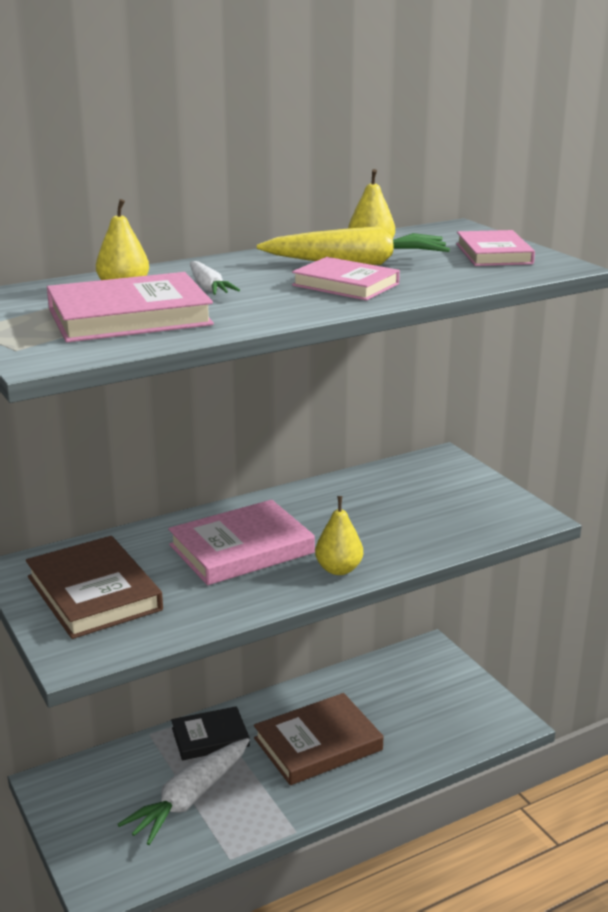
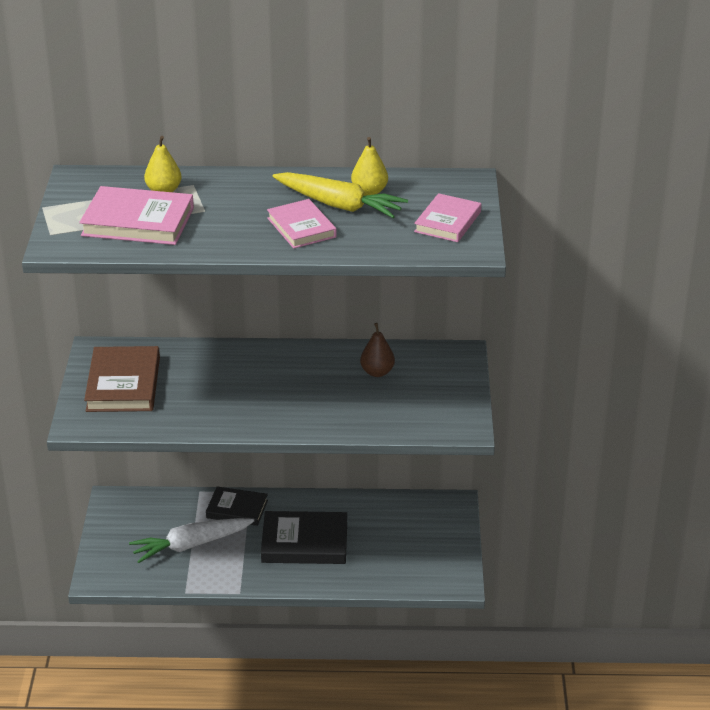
camera: 30 degrees right, 10 degrees up
(208, 287) = (214, 205): white carrot -> none
(241, 549) = (240, 383): pink book -> none
(318, 744) = (304, 542): brown book -> black book
(339, 569) = (286, 421): yellow pear -> none
(381, 496) = (377, 372): none -> brown pear

